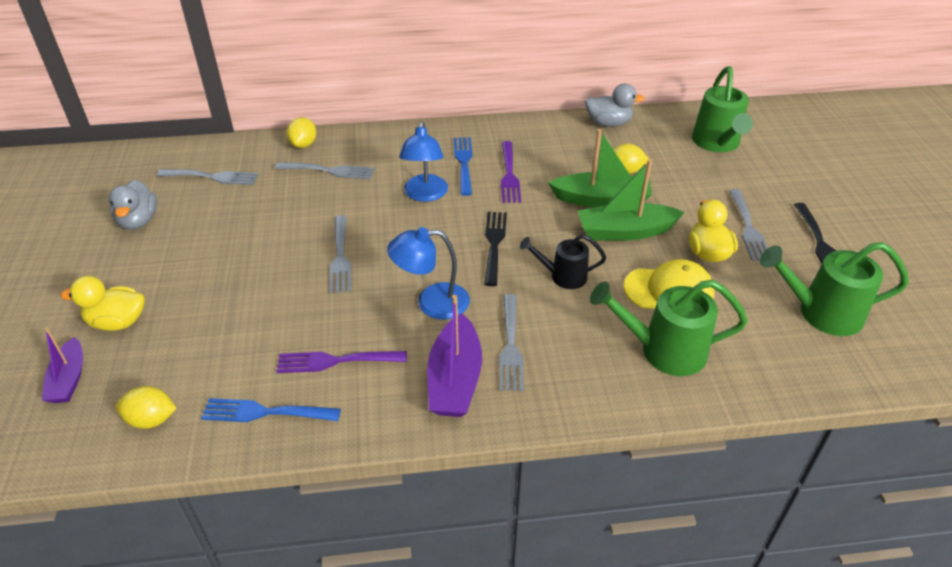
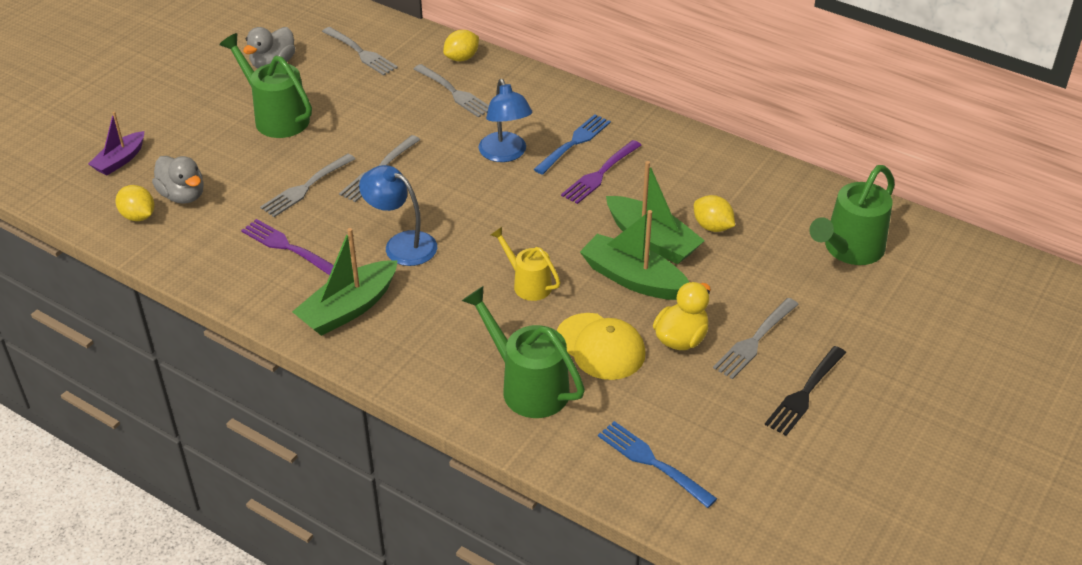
camera: 40 degrees right, 0 degrees up
(117, 322) = (184, 136): yellow duck -> none
(265, 412) = (206, 253): blue fork -> blue fork (652, 462)
(425, 195) = (505, 154): blue lamp -> blue lamp turned 60 degrees counterclockwise
(455, 379) = (349, 308): purple boat -> green boat
(494, 244) = (507, 227): black fork -> none
(510, 346) = (417, 310): grey fork -> grey fork (305, 187)
(562, 276) = (527, 284): black watering can -> yellow watering can
(608, 123) = (764, 173): grey duck -> grey duck (183, 195)
(820, 313) = (707, 444): green watering can -> green watering can (276, 117)

